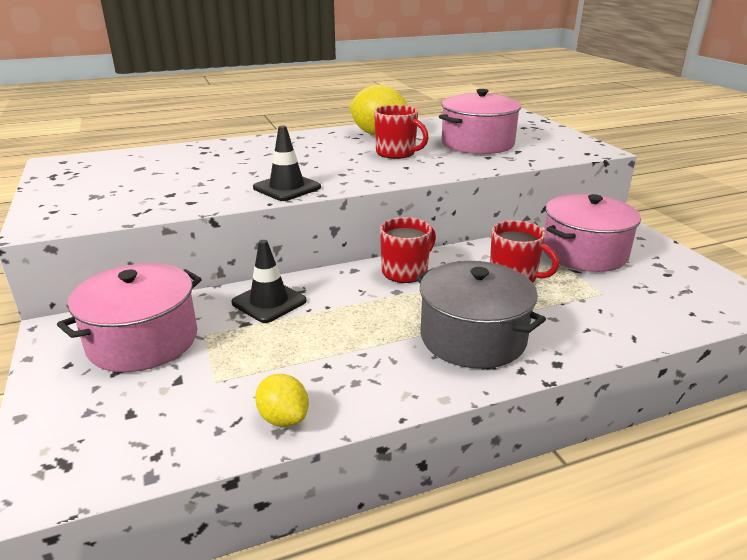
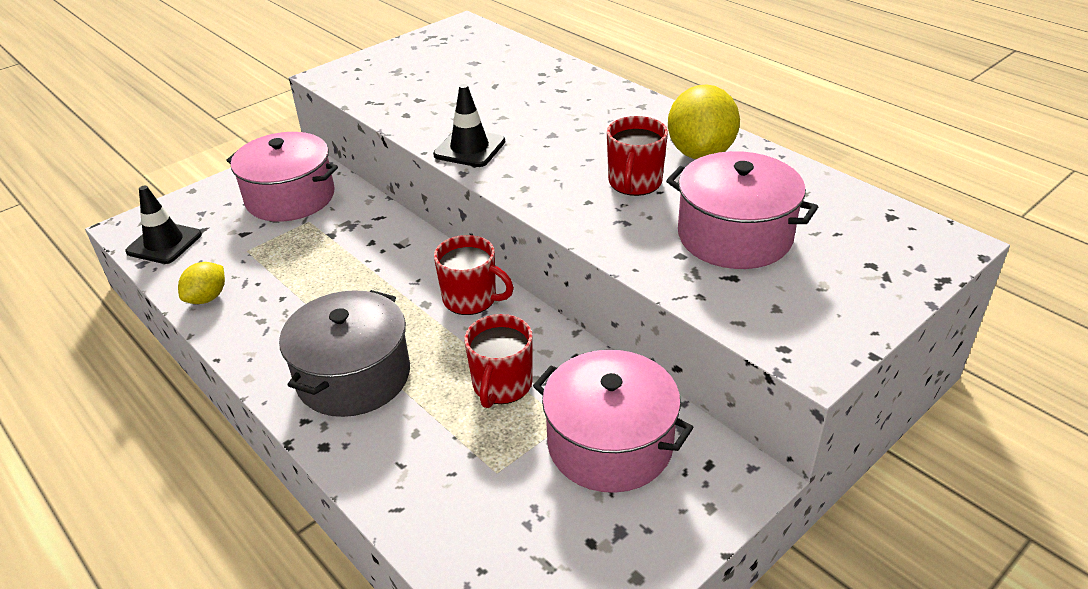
camera: 70 degrees right, 10 degrees up
(269, 302) = (371, 234): black traffic cone -> black traffic cone (164, 243)

